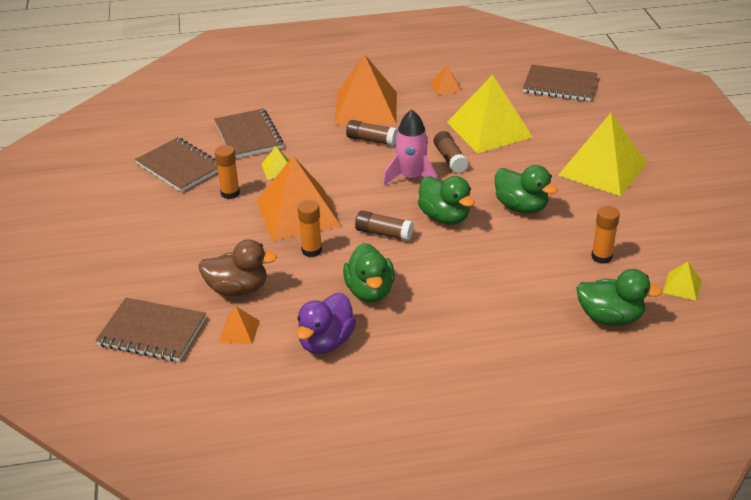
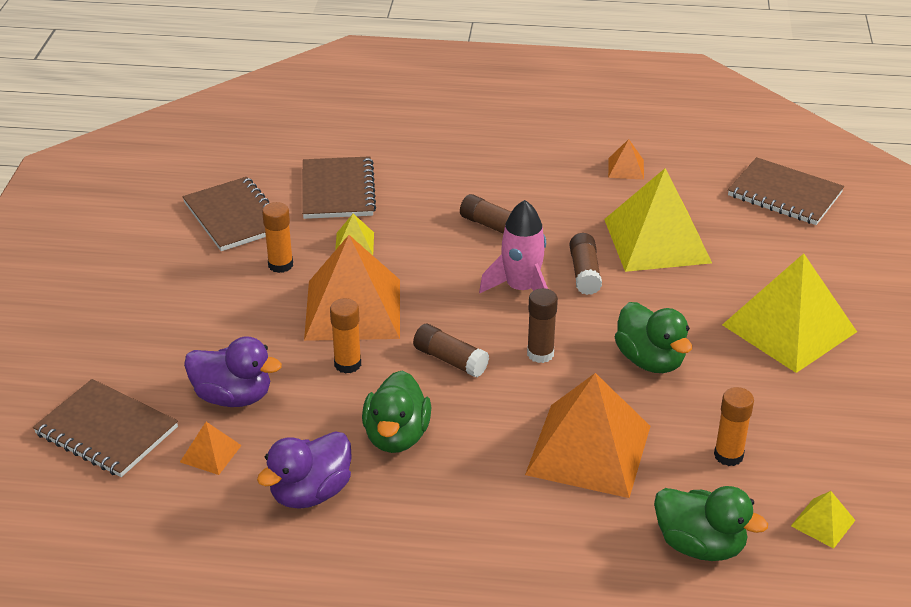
camera: 15 degrees right, 0 degrees up
(237, 289) = (233, 397): brown duck -> purple duck
(366, 108) = (505, 179): orange pyramid -> orange pyramid (588, 450)
(444, 217) = (540, 354): green duck -> brown glue stick

